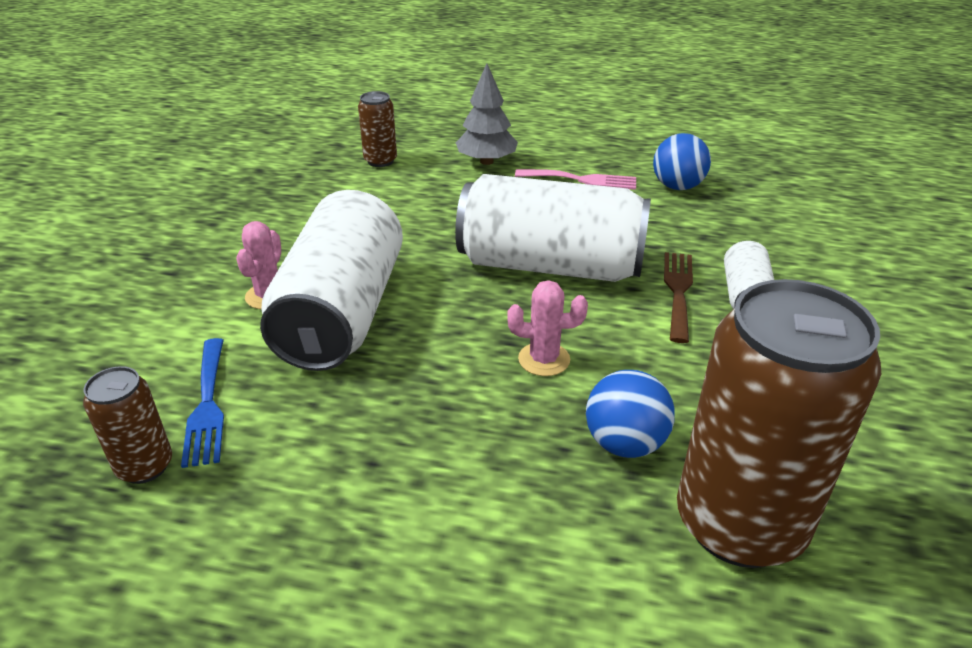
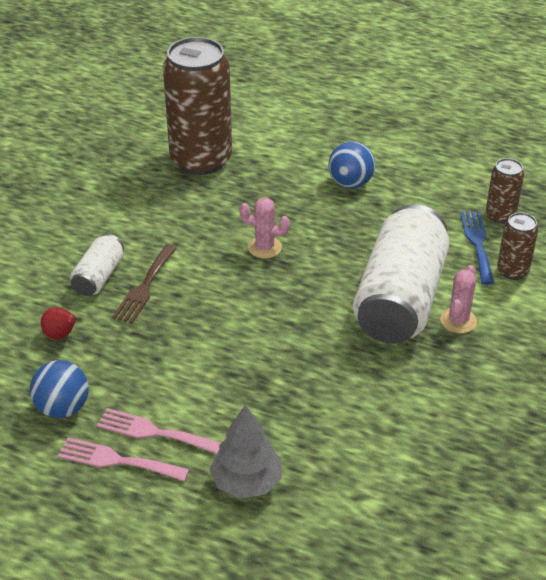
camera: 170 degrees left, 5 degrees up
(380, 161) = (370, 500): brown can -> brown can (512, 271)
(550, 266) = (231, 323): white can -> none
(602, 163) = (117, 460): none -> pink fork
(625, 443) = (237, 197): blue ball -> blue ball (350, 183)
(732, 236) = (61, 335): none -> red pear

